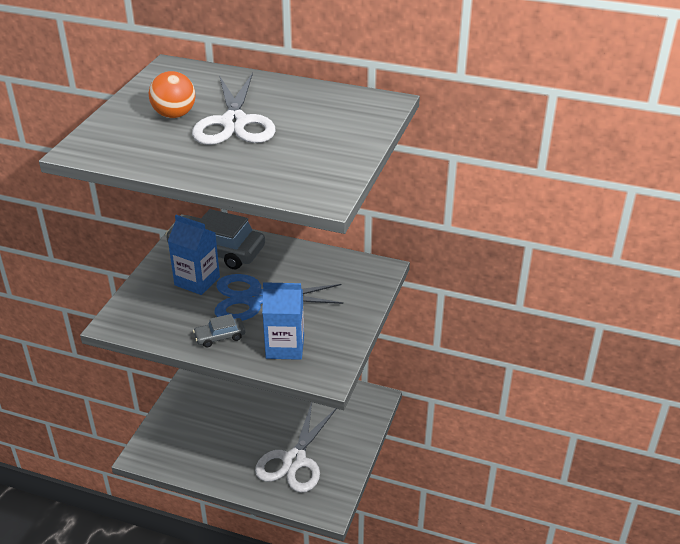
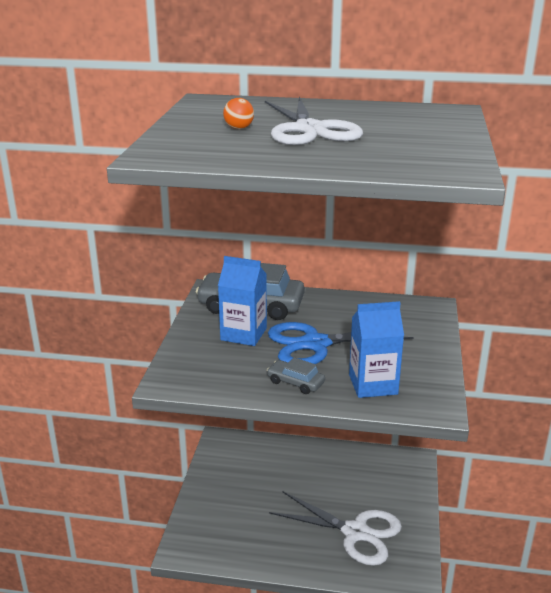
camera: 10 degrees left, 10 degrees down
(174, 115) = (239, 128): orange ball -> orange ball, size x0.60
(220, 337) = (295, 382): grey car -> grey car turned 60 degrees clockwise
(294, 460) = (355, 532): white scissors -> white scissors turned 75 degrees counterclockwise

